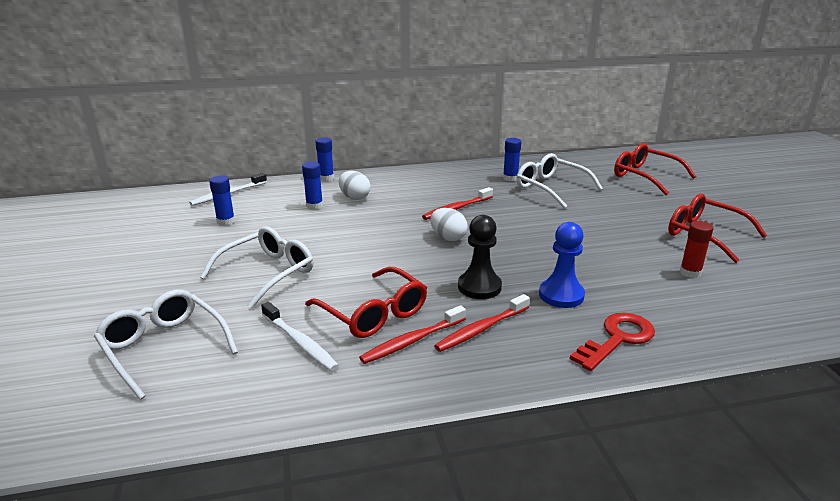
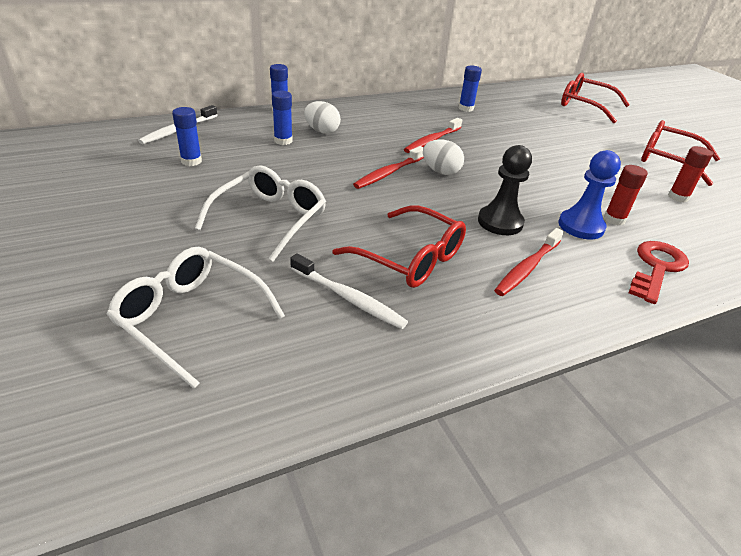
camera: 15 degrees left, 10 degrees up
(412, 341) = (466, 286): red toothbrush -> red toothbrush (388, 173)
(550, 188) = (508, 117): white glasses -> none
(602, 290) = (614, 219): none -> red glue stick

